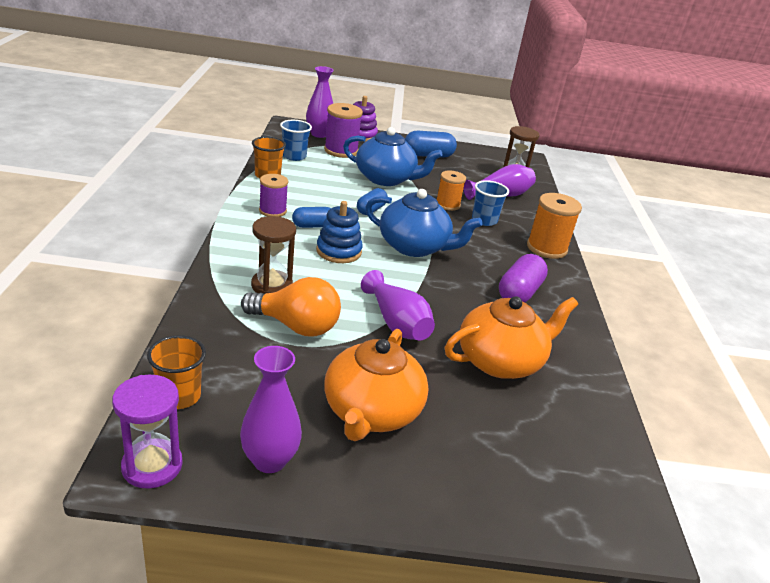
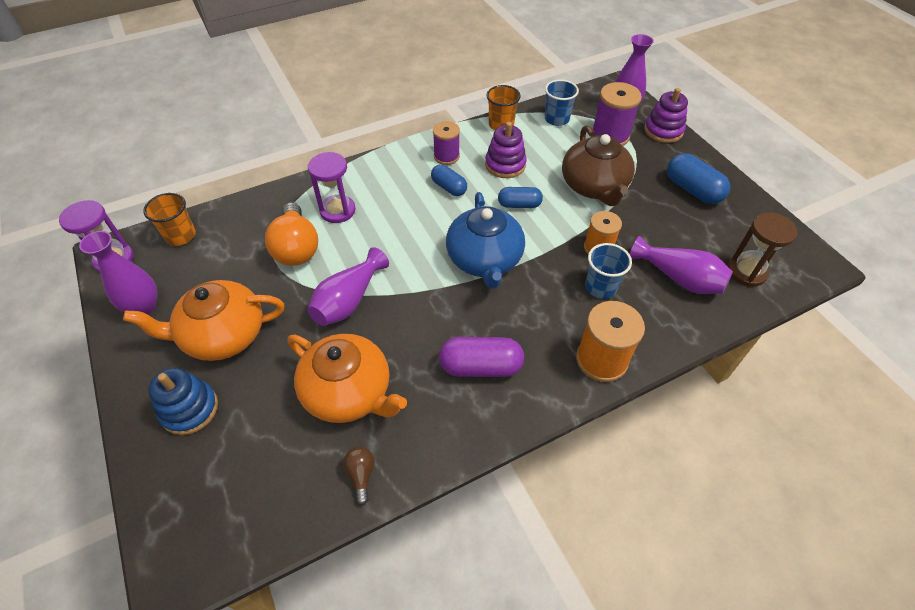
camera: 65 degrees right, 20 degrees up
(272, 286) = (337, 210): brown hourglass -> purple hourglass
(318, 195) = (505, 165): none -> purple stacking toy
(339, 251) = (424, 219): blue stacking toy -> blue stacking toy (189, 409)
(386, 179) = (594, 186): blue teapot -> brown teapot
(586, 385) = (361, 475): none -> brown light bulb

